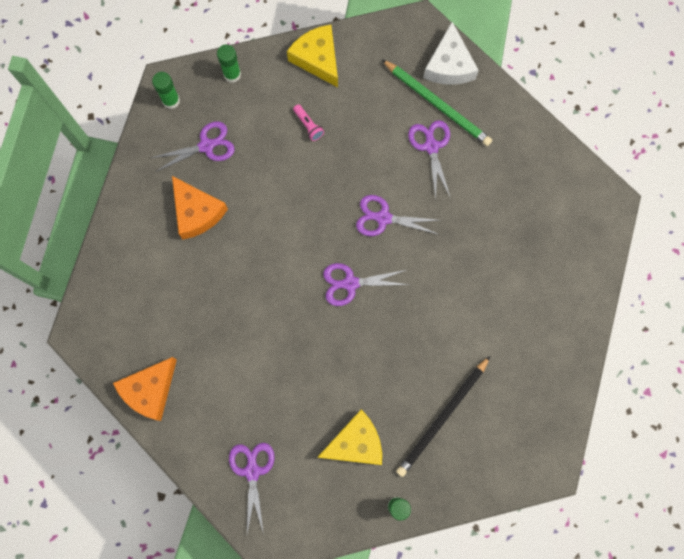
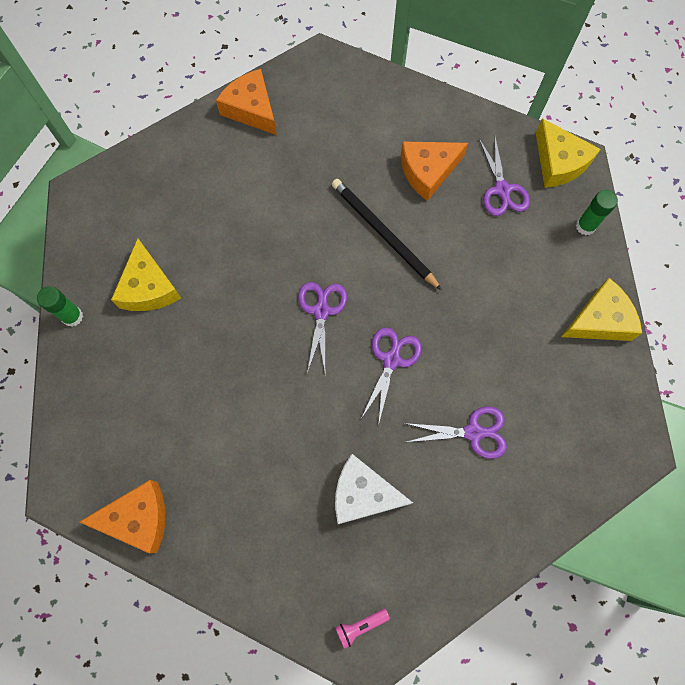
camera: 100 degrees right, 5 degrees down
(171, 100) = (558, 162): green glue stick -> yellow cheese
(252, 471) = (149, 187): purple scissors -> none
(308, 125) = (515, 297): pink flashlight -> pink flashlight (360, 626)
(437, 104) = (528, 451): green pencil -> none
(442, 417) = (150, 382): black pencil -> black pencil (383, 234)
(449, 65) = (581, 477): white cheese -> white cheese (363, 494)
(556, 397) = (138, 518): none -> orange cheese

